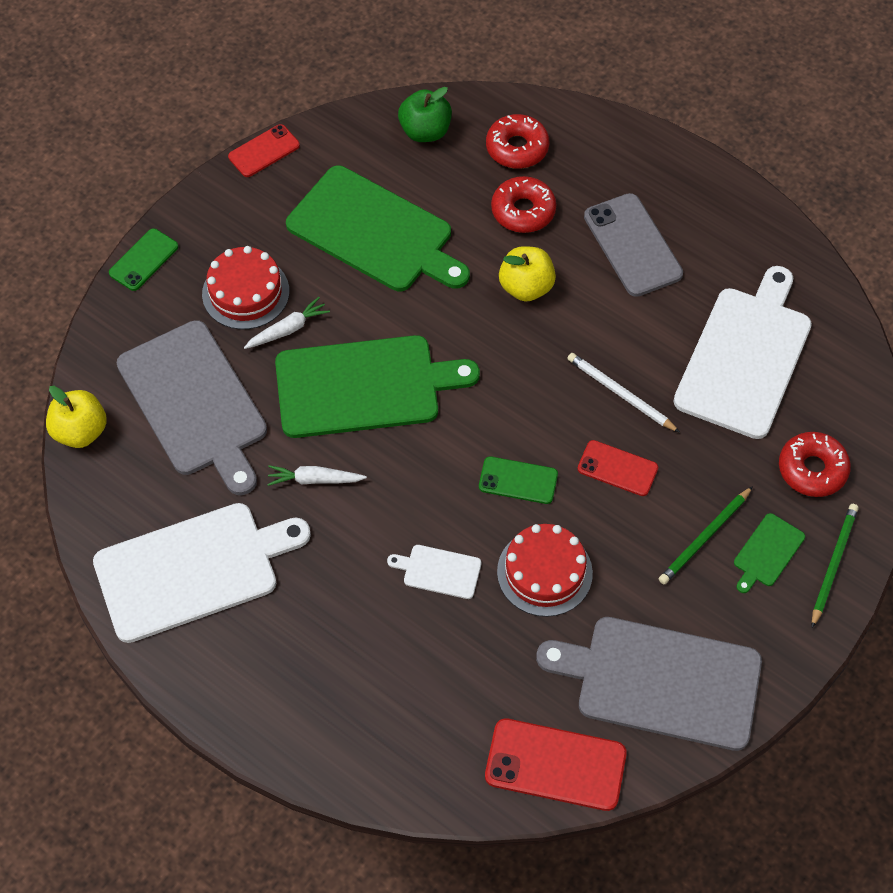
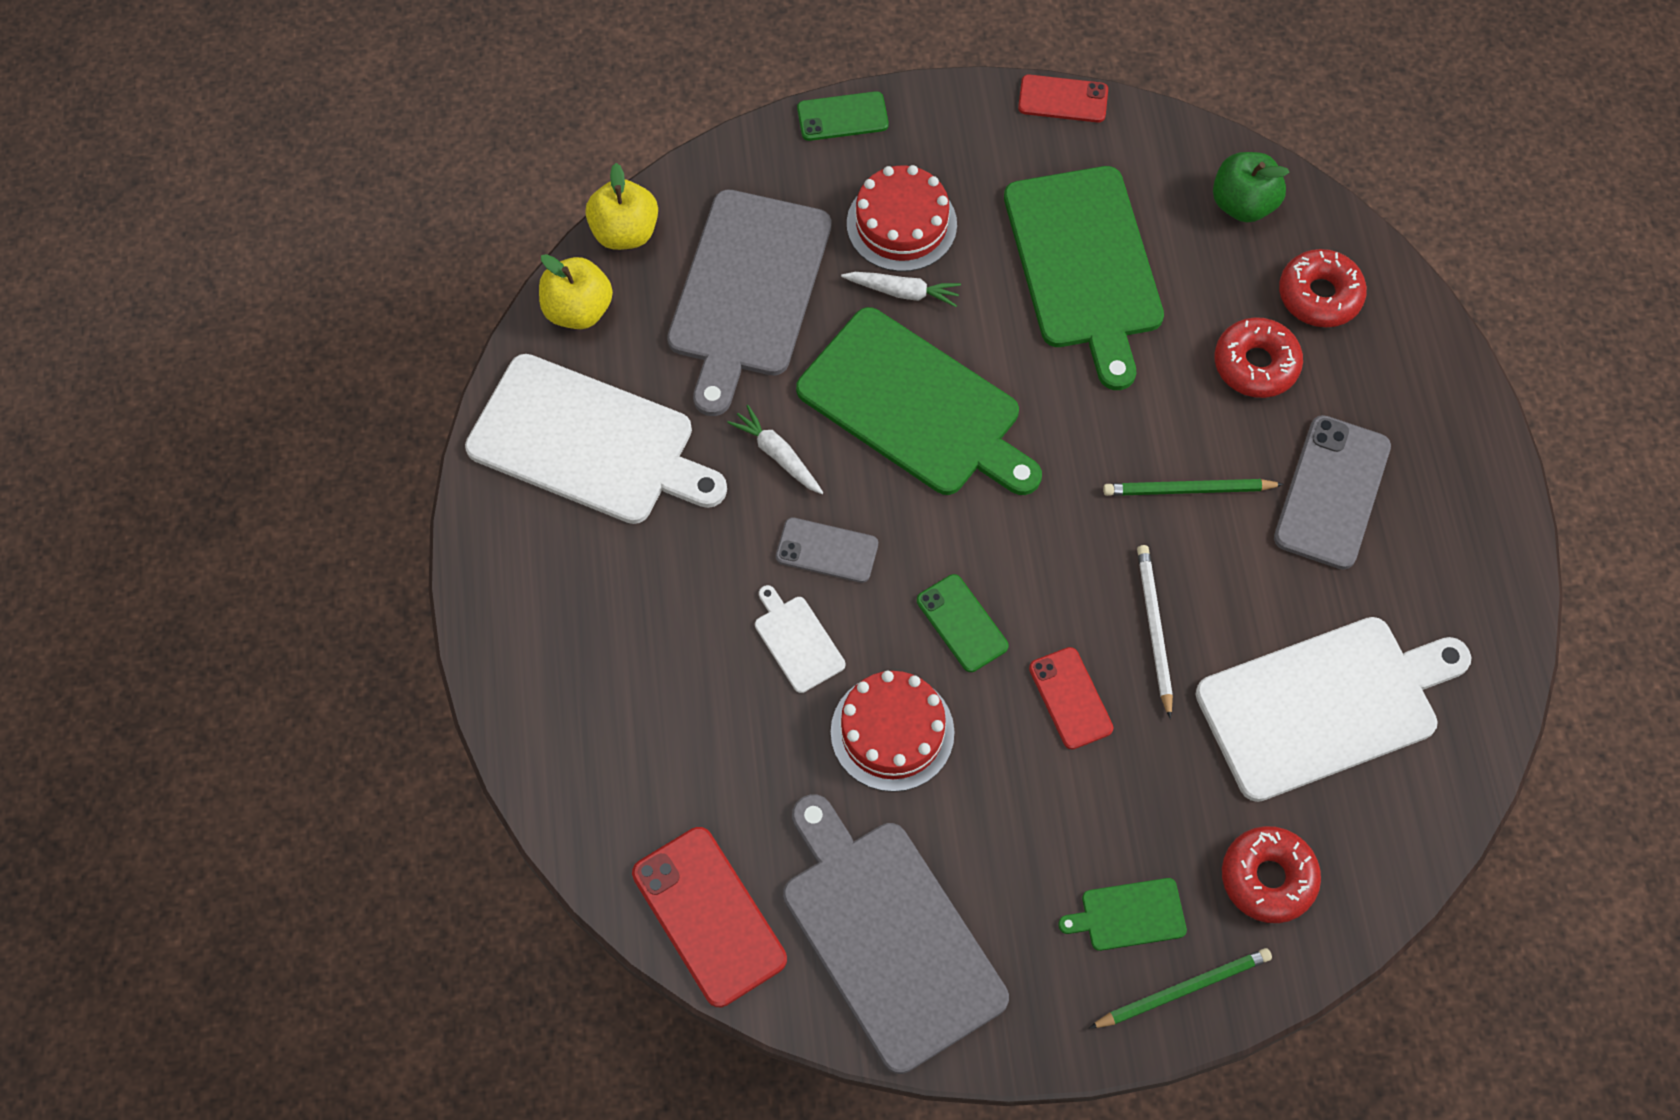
camera: 45 degrees right, 5 degrees up
(401, 507) = (827, 550): none -> grey phone
(526, 287) = (1175, 443): yellow apple -> yellow apple (578, 310)
(705, 538) = (1082, 843): green pencil -> green pencil (1188, 490)

